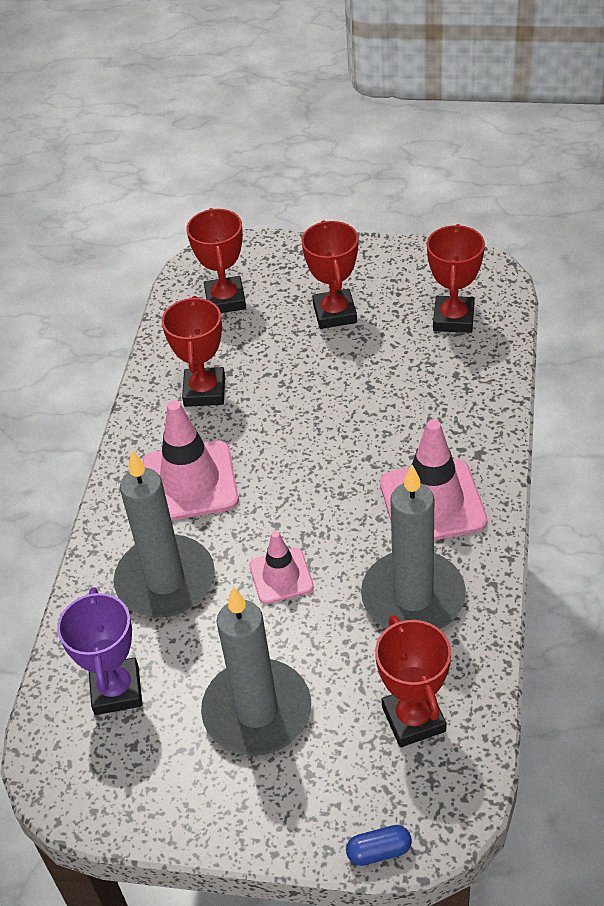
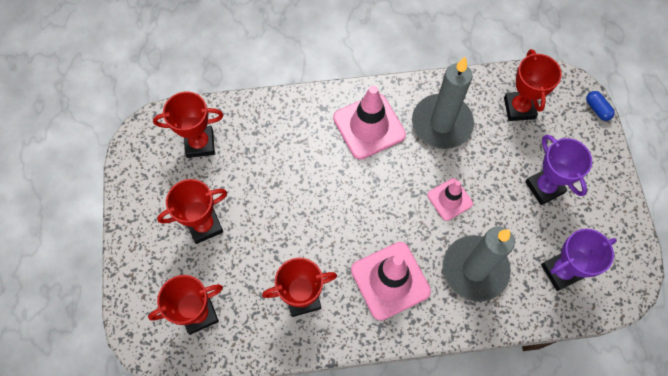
camera: 110 degrees left, 20 degrees up
(257, 711) = (544, 187): grey candle -> purple trophy
(413, 719) = (519, 108): red trophy -> red trophy turned 60 degrees counterclockwise

